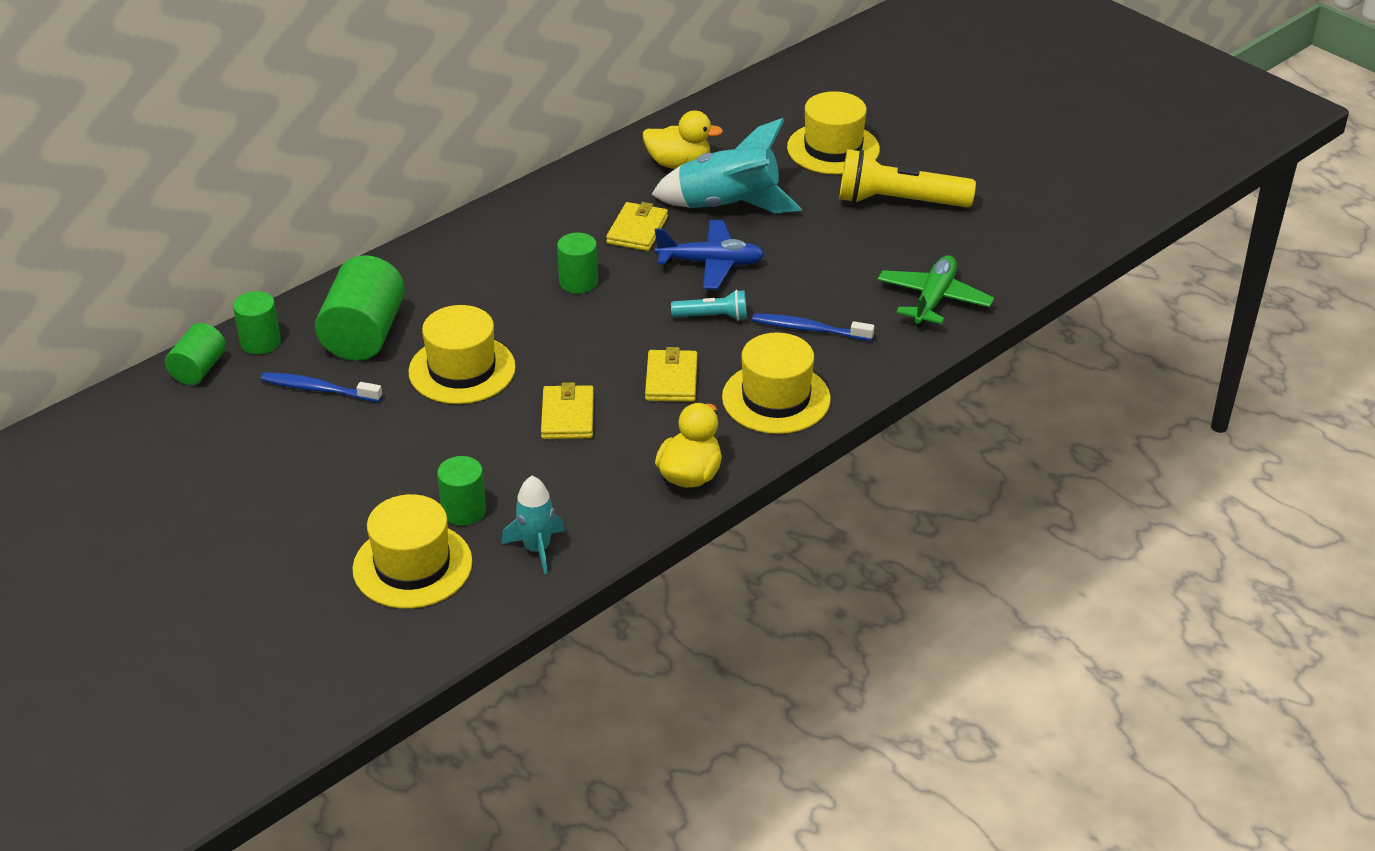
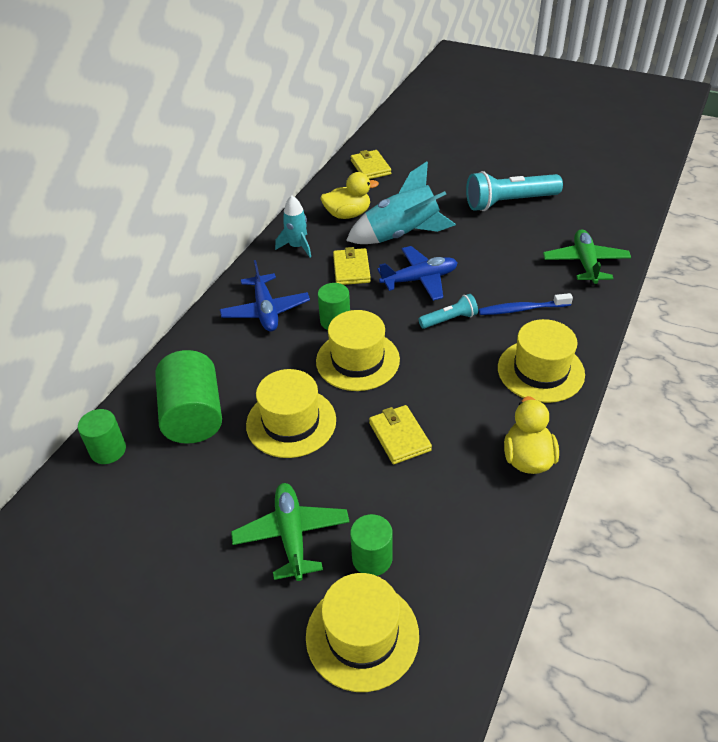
camera: 20 degrees left, 5 degrees up
(199, 369) = (64, 494): green cylinder -> none
(318, 389) = (181, 479): blue toothbrush -> none
(398, 469) = (292, 535): none -> green plane
(506, 249) = (265, 310): none -> blue plane
(536, 549) = (456, 575): turquoise rocket -> turquoise rocket (297, 246)
(671, 379) = (455, 379): yellow wallet -> yellow wallet (370, 167)
(833, 148) = (441, 178): yellow hat -> yellow hat (357, 360)
(899, 202) = (509, 202): yellow flashlight -> turquoise flashlight

